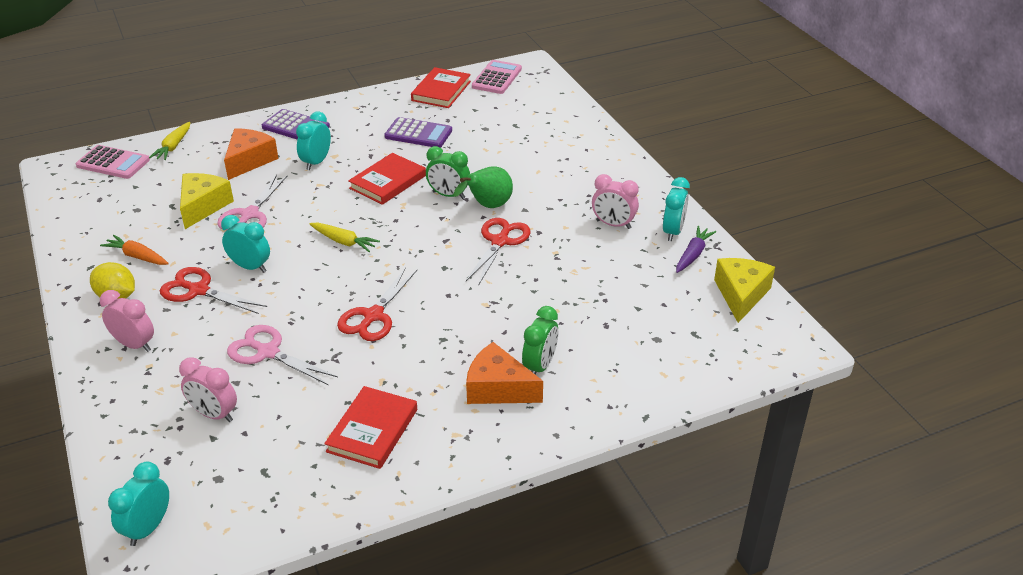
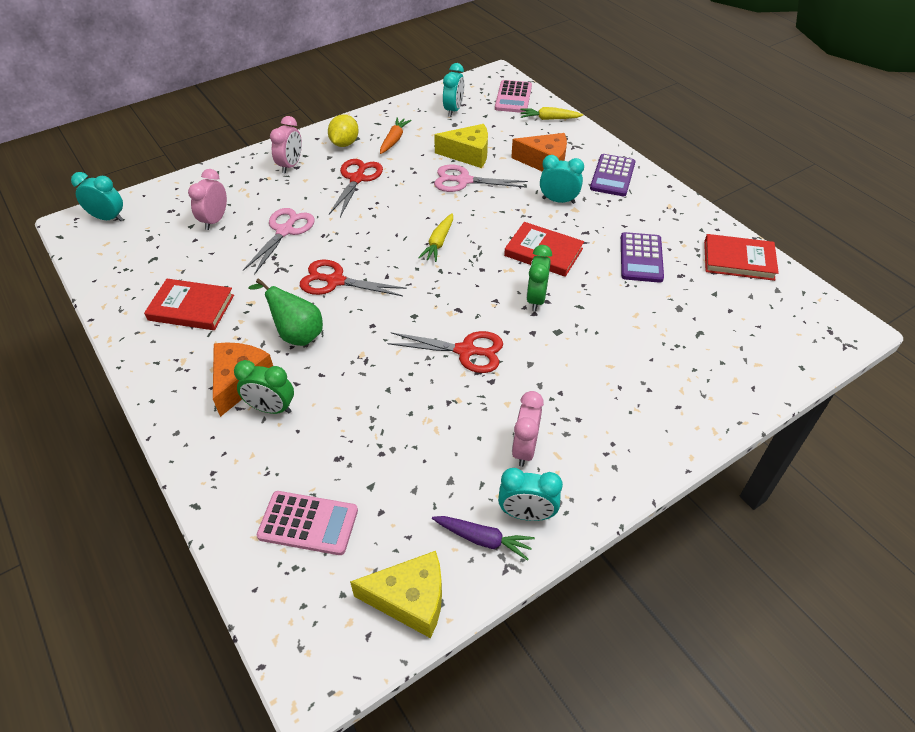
camera: 80 degrees right, 10 degrees up
(250, 267) = (392, 197): turquoise clock -> turquoise clock (453, 110)
(487, 206) = (525, 332): green pear -> green pear (296, 334)
(497, 78) = (798, 302): pink calculator -> pink calculator (308, 523)

